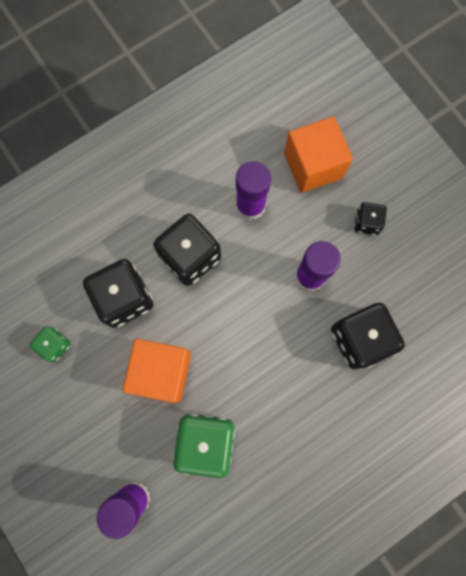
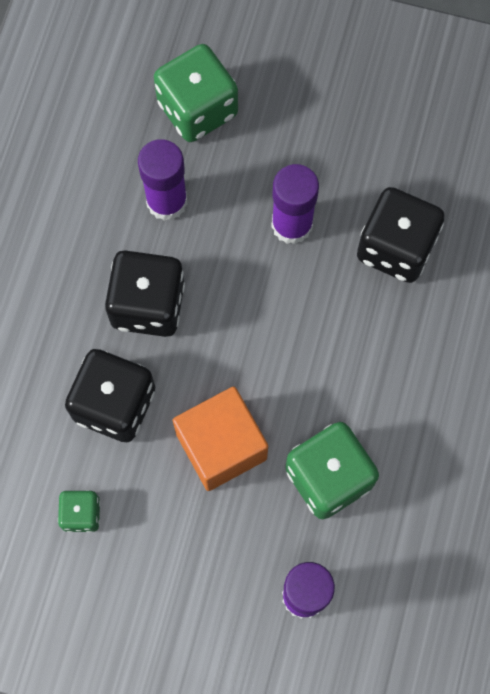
camera: 40 degrees left, 5 degrees down
(313, 165) = (197, 109): orange cube -> green dice
(366, 222) = (303, 125): black dice -> none

